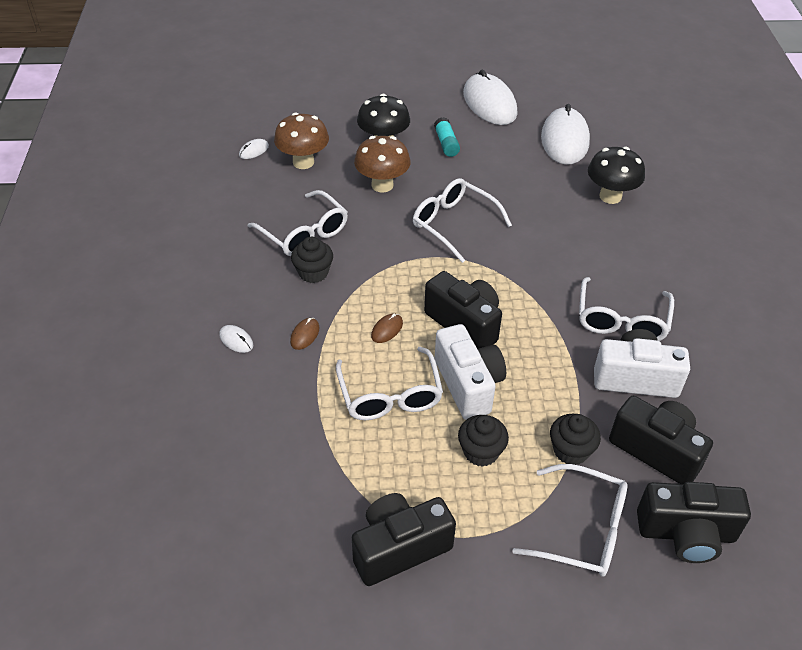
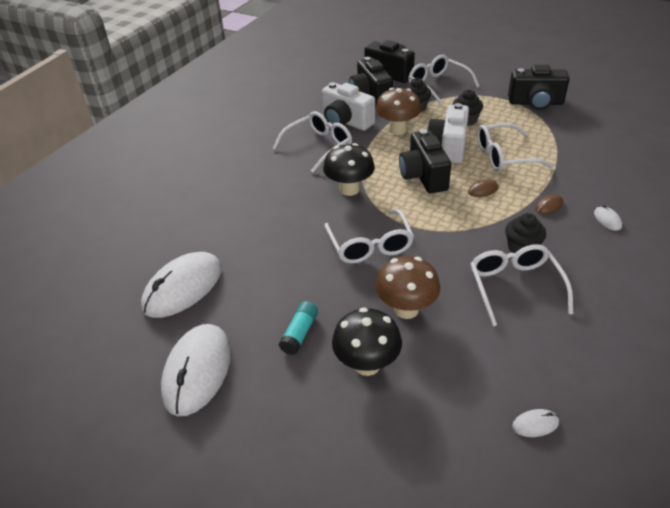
camera: 145 degrees left, 5 degrees down
(303, 162) = (477, 376): brown mushroom -> brown mushroom (397, 130)
(390, 395) = (503, 156): white glasses -> white glasses turned 120 degrees counterclockwise
(610, 196) = (219, 220): black mushroom -> black mushroom (349, 189)

